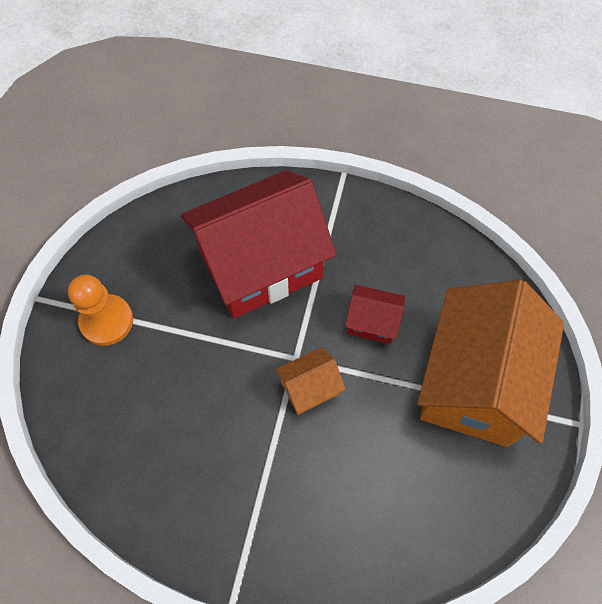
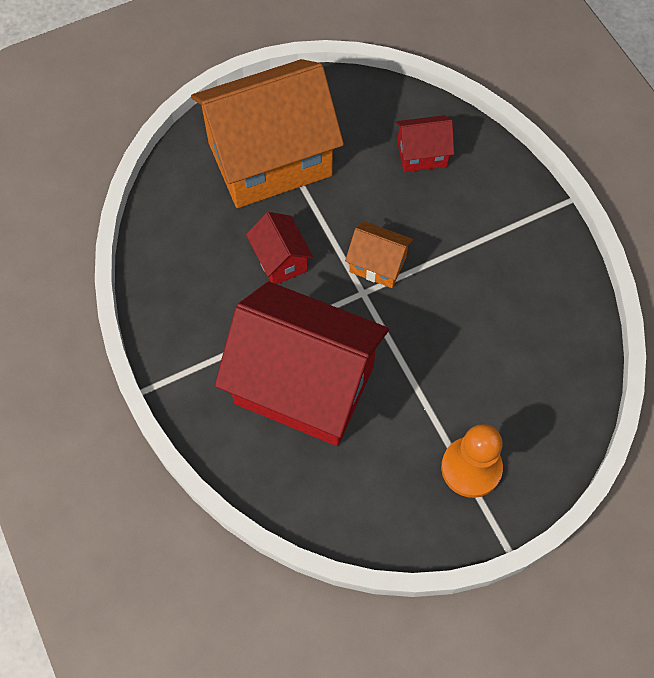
camera: 130 degrees left, 0 degrees up
(384, 514) = (422, 154): none -> red house

